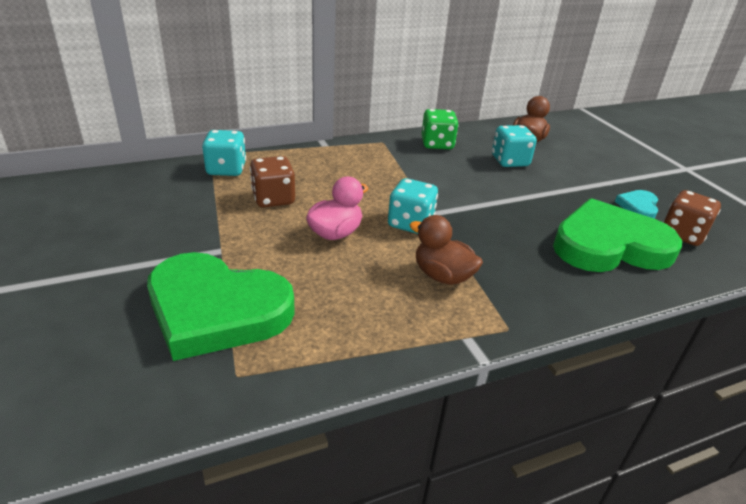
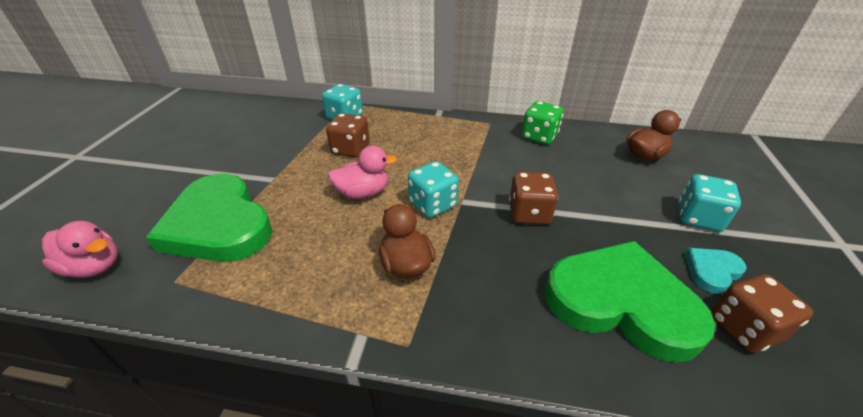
camera: 35 degrees right, 5 degrees up
(113, 404) = (95, 266): none -> pink duck
(492, 206) = (529, 213): none -> brown dice
(510, 161) = (598, 172): turquoise dice -> turquoise dice (698, 218)

